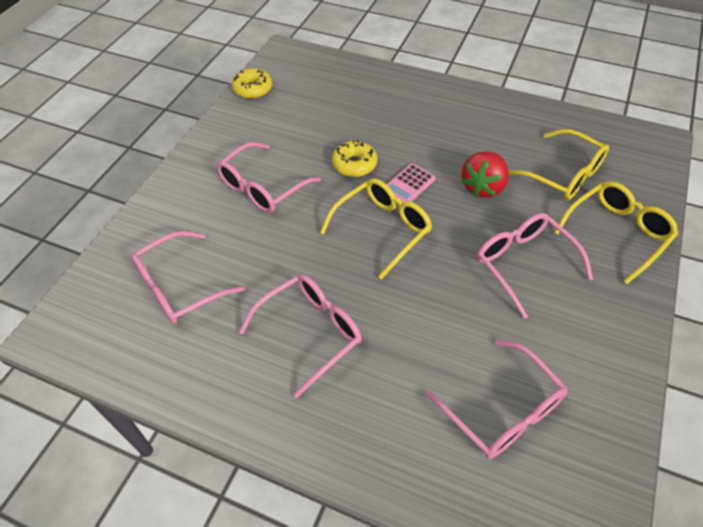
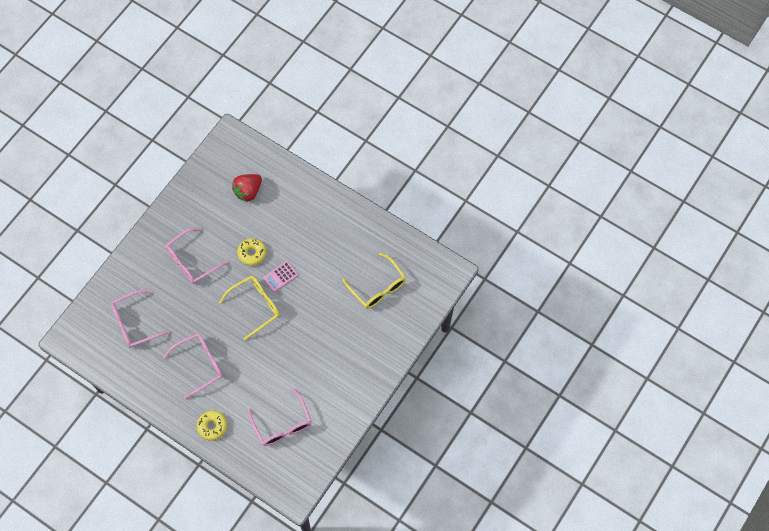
camera: 10 degrees right, 15 degrees up
(253, 89) = (200, 171): yellow donut -> yellow donut (212, 426)
(483, 187) = (325, 287): red strawberry -> red strawberry (248, 191)
(523, 263) = (327, 345): pink glasses -> none
(617, 233) = (389, 335): yellow glasses -> none

